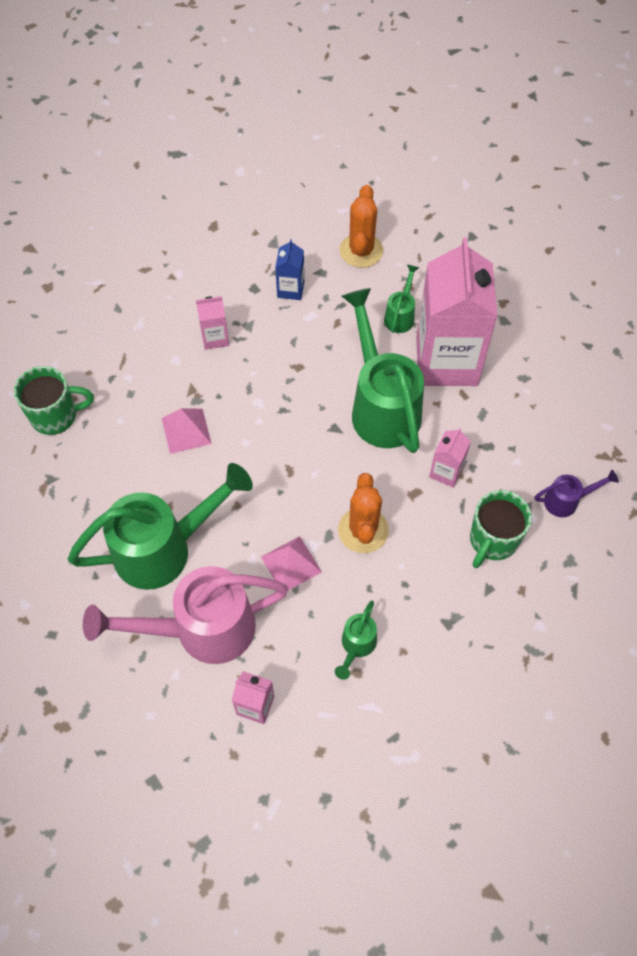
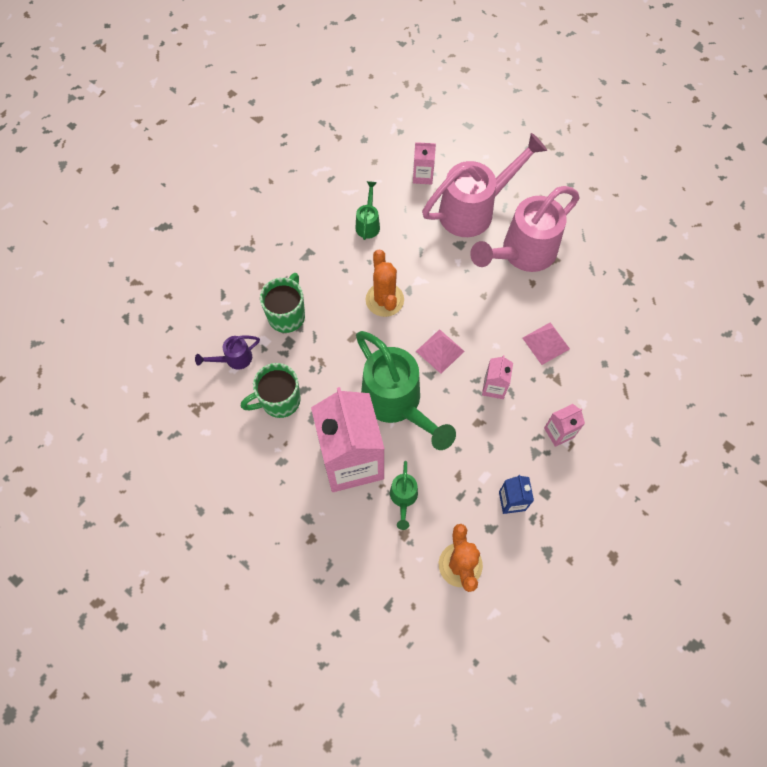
camera: 165 degrees right, 5 degrees up
(56, 416) = (652, 330): green mug -> green mug (279, 401)
(165, 548) = (521, 254): green watering can -> pink watering can
(291, 564) = (429, 264): pink pyramid -> pink pyramid (440, 351)
(446, 472) = (332, 360): pink carton -> pink carton (494, 387)

